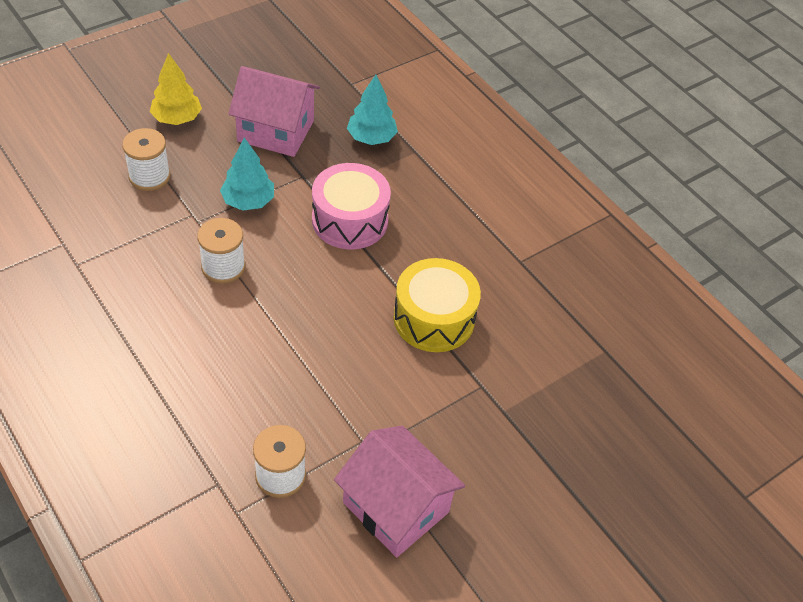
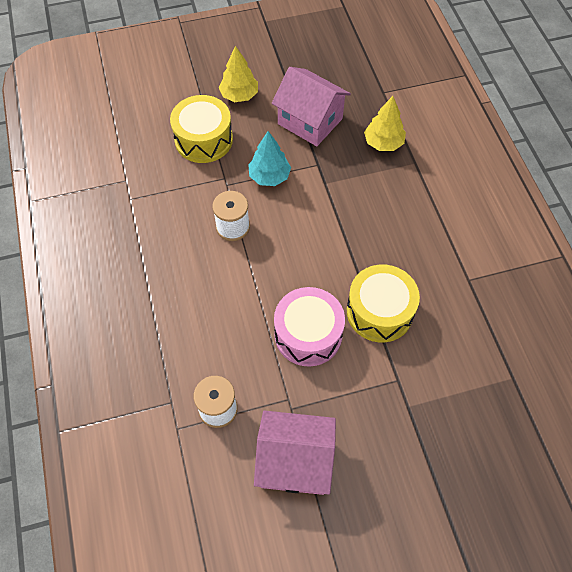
camera: 25 degrees right, 10 degrees up
(149, 176) = (203, 139): white spool -> yellow drum
(350, 220) = (342, 210): pink drum -> pink drum (308, 334)
(371, 138) = (383, 143): turquoise tree -> yellow tree
(396, 507) = (295, 461): pink house -> pink house turned 60 degrees counterclockwise

